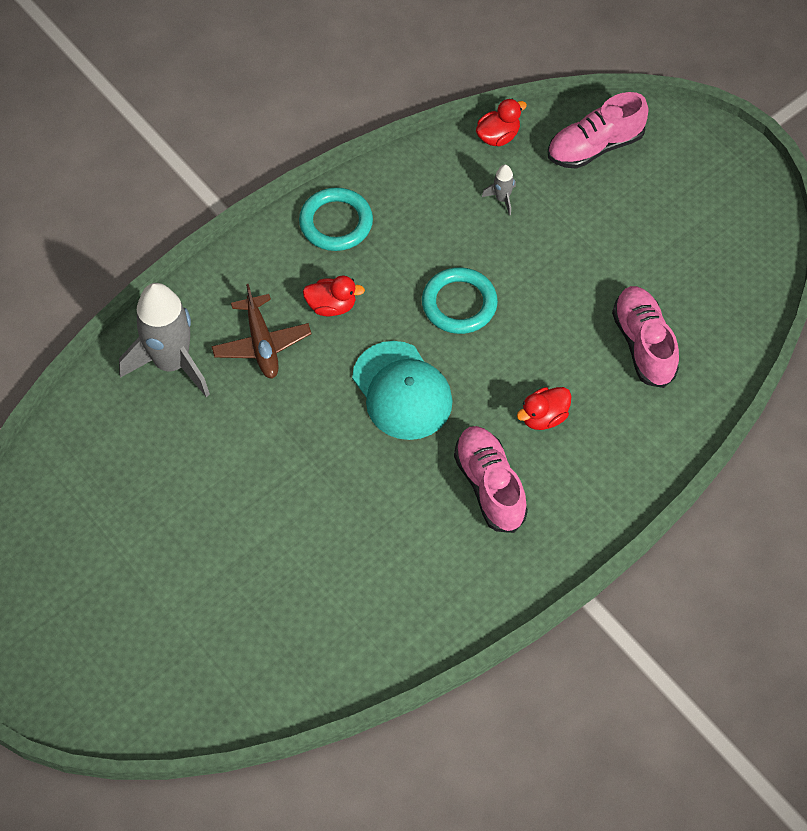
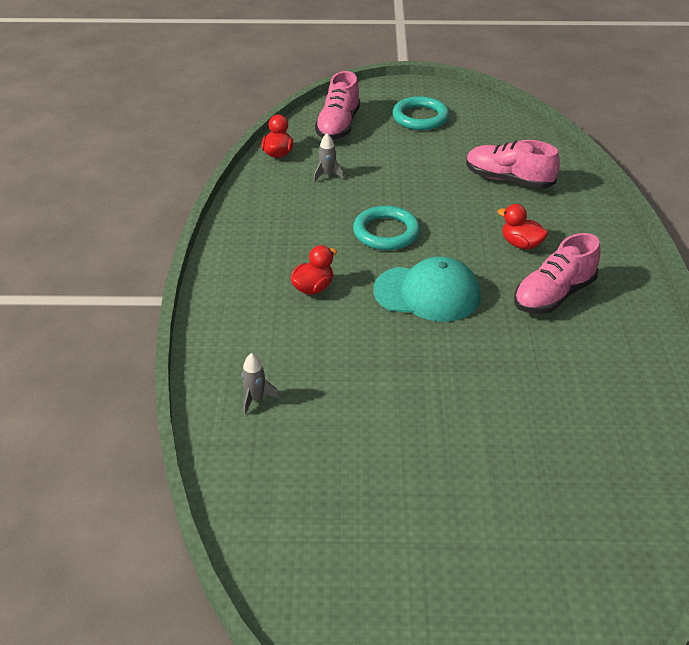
camera: 50 degrees left, 20 degrees down
(172, 363) = (255, 399): grey rocket -> grey rocket, size x0.41
(261, 344) = (301, 340): brown plane -> none
(336, 222) = (246, 250): turquoise ring -> turquoise ring (420, 117)
(489, 486) = (554, 295): pink shoe -> pink shoe turned 60 degrees counterclockwise
(543, 417) = (521, 244): red duck -> red duck turned 120 degrees clockwise

